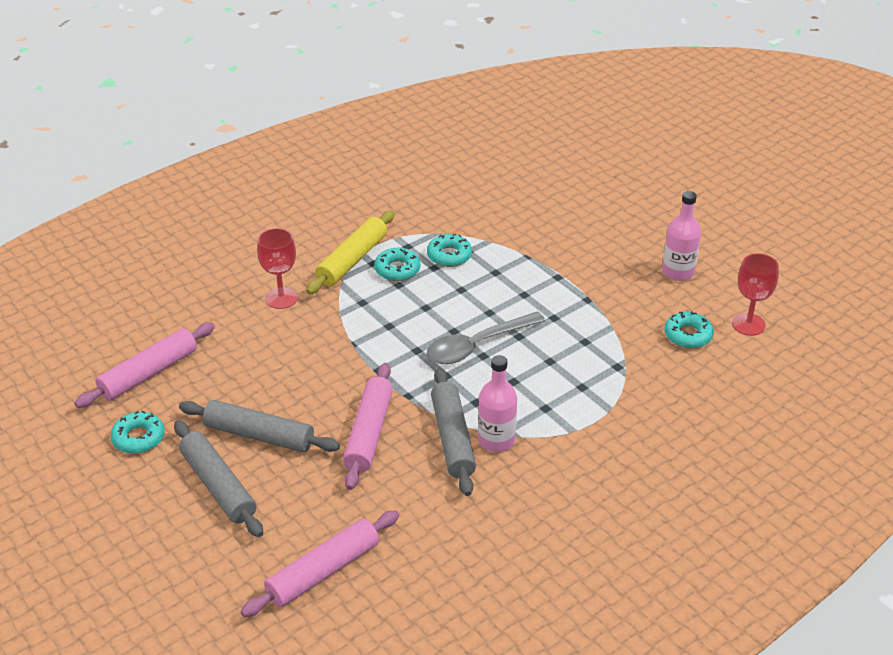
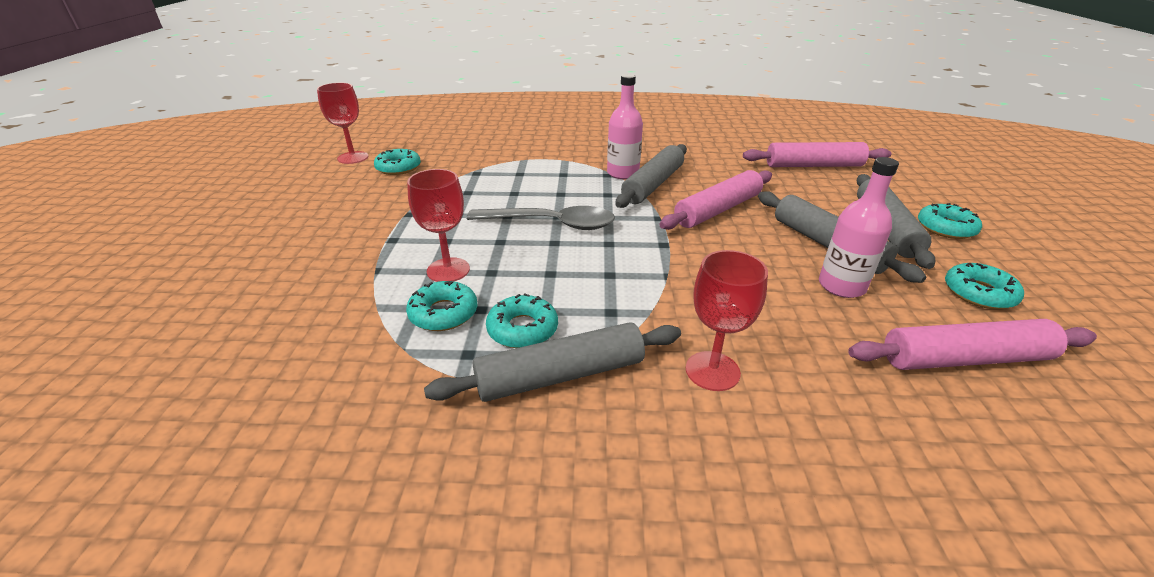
camera: 140 degrees left, 5 degrees down
(166, 515) = (946, 228): none -> turquoise donut
(352, 260) = (560, 375): yellow rolling pin -> grey rolling pin
(487, 277) = (448, 270): none -> red goblet
(678, 272) = (308, 199): pink bottle -> pink bottle (841, 286)

